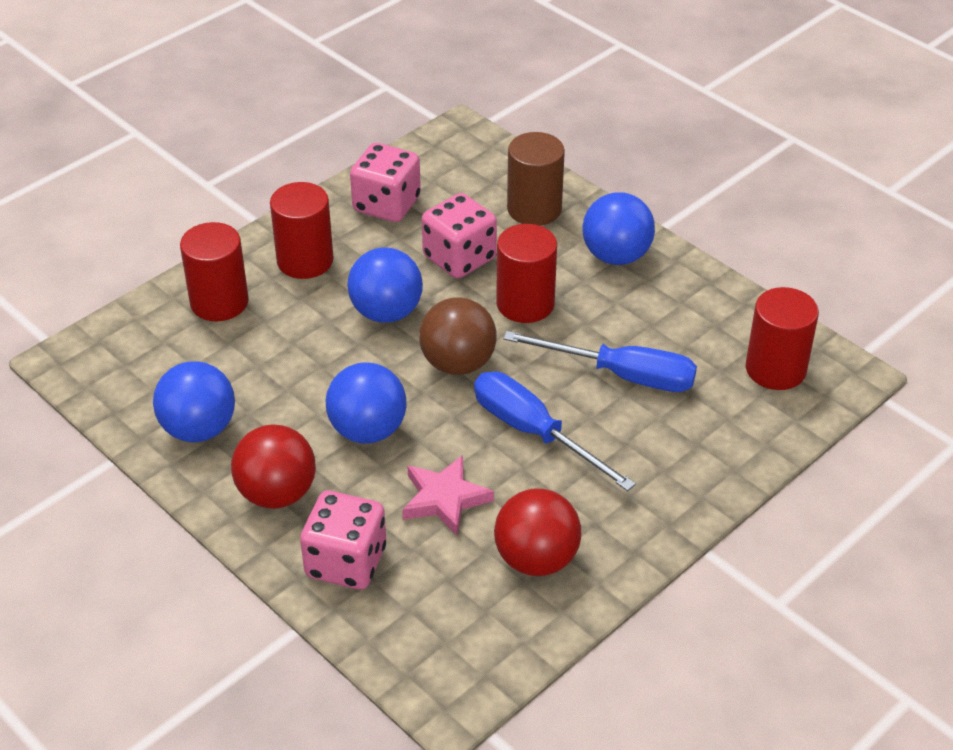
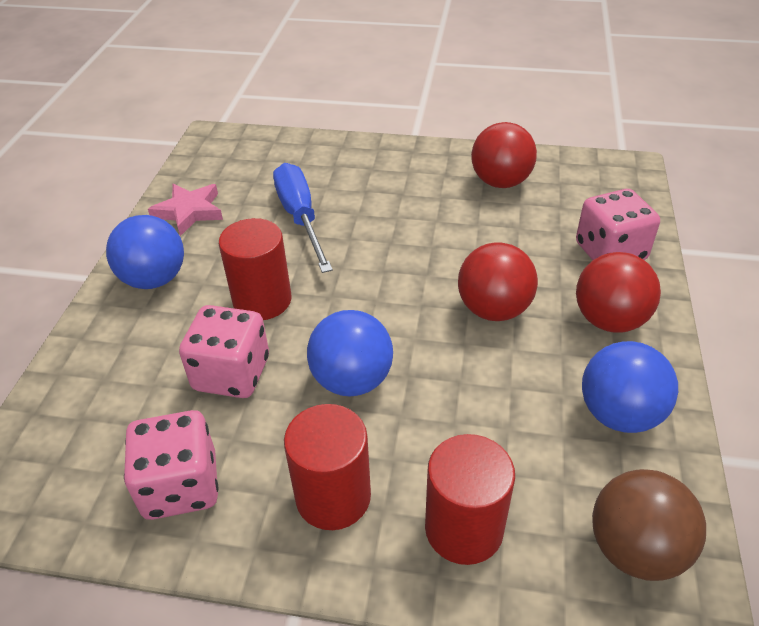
camera: 125 degrees left, 0 degrees up
(368, 430) = (493, 309): blue ball -> red ball
(445, 499) = (505, 238): pink star -> pink star (189, 211)
(458, 363) = (370, 301): brown ball -> brown ball (635, 549)
(534, 209) = (114, 361): brown cylinder -> none
(534, 433) = (400, 230): blue screwdriver -> none
(775, 369) = (232, 162): red cylinder -> none

